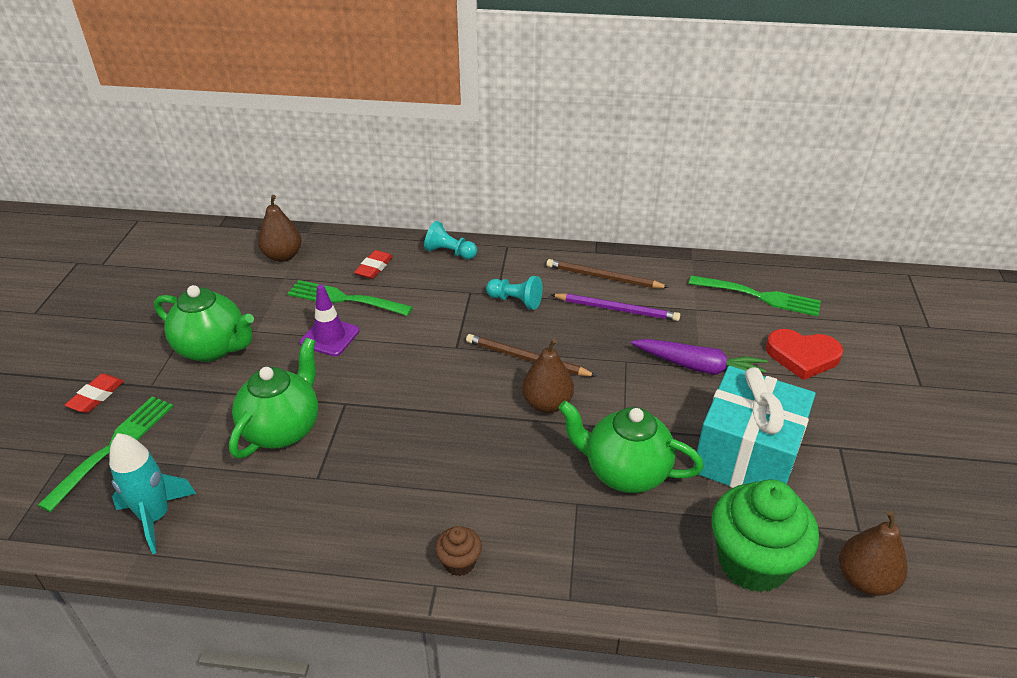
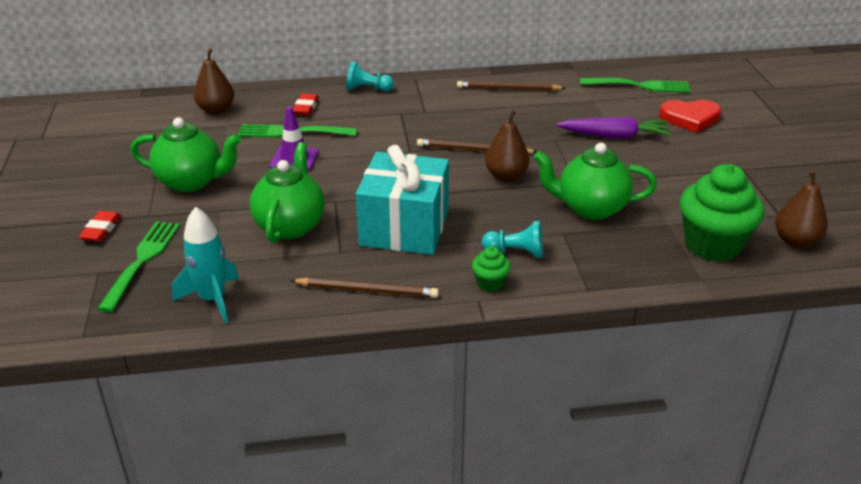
camera: 15 degrees left, 5 degrees down
(319, 541) = (367, 290): none -> brown pencil
(459, 562) = (490, 283): brown cupcake -> green cupcake
(515, 301) = (443, 114): turquoise pawn -> turquoise pawn (516, 252)
(616, 309) = (530, 108): purple pencil -> none
(746, 456) = (677, 185): turquoise gift -> turquoise gift (404, 228)

